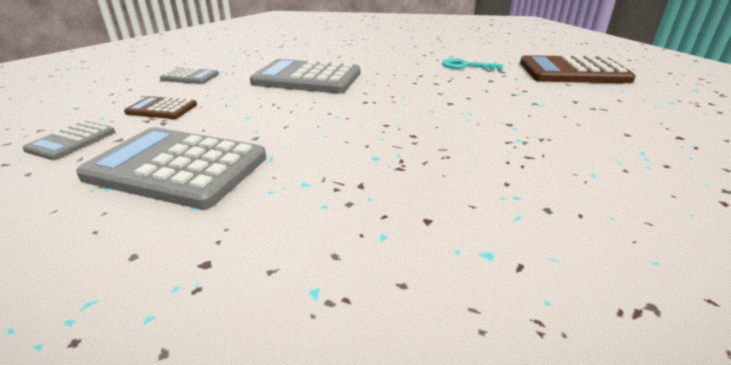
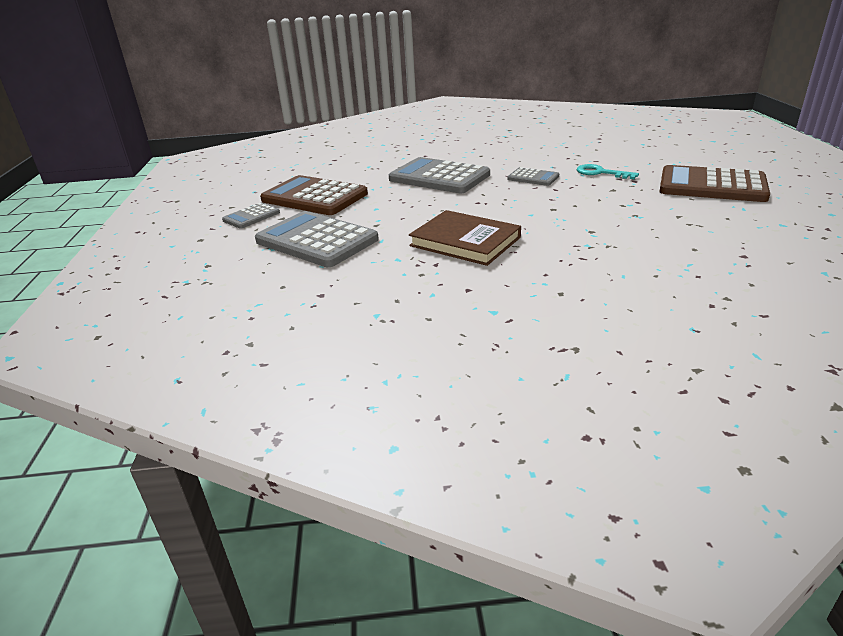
camera: 20 degrees right, 0 degrees up
(162, 109) = (314, 197): brown calculator -> brown calculator, size x2.01
(190, 77) = (342, 170): grey calculator -> grey calculator (533, 178)
(380, 149) = (465, 242): none -> brown book

